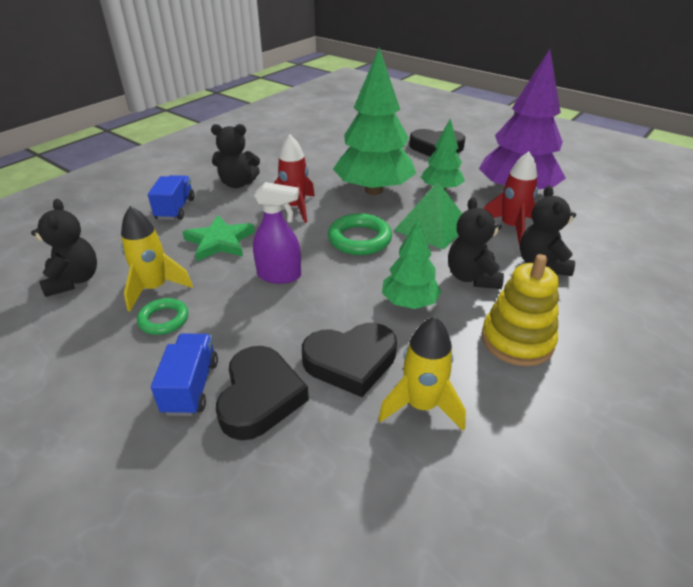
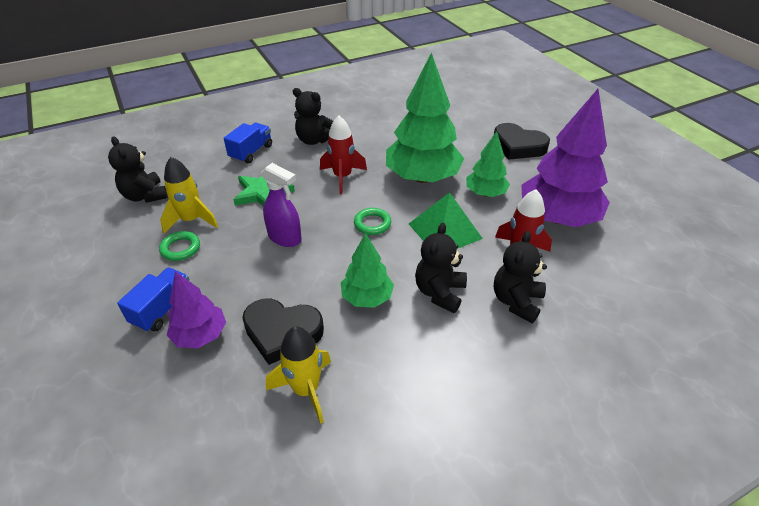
camera: 25 degrees right, 5 degrees up
(74, 280) = (145, 196): black teddy bear -> black teddy bear turned 135 degrees clockwise
(260, 397) = (200, 335): black heart -> purple tree
(359, 239) = (372, 224): green ring -> green ring, size x0.64
(517, 340) = (429, 366): yellow stacking toy -> none

